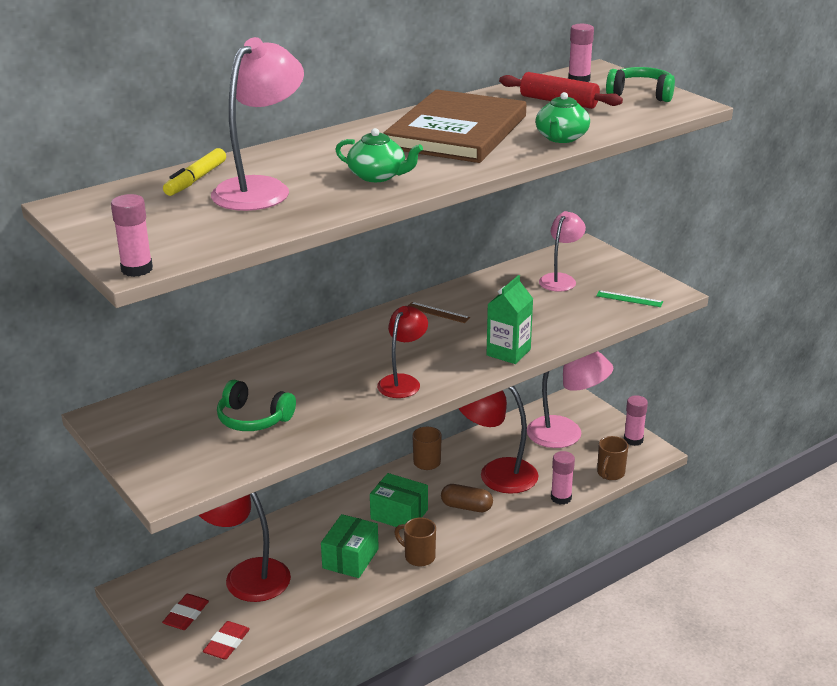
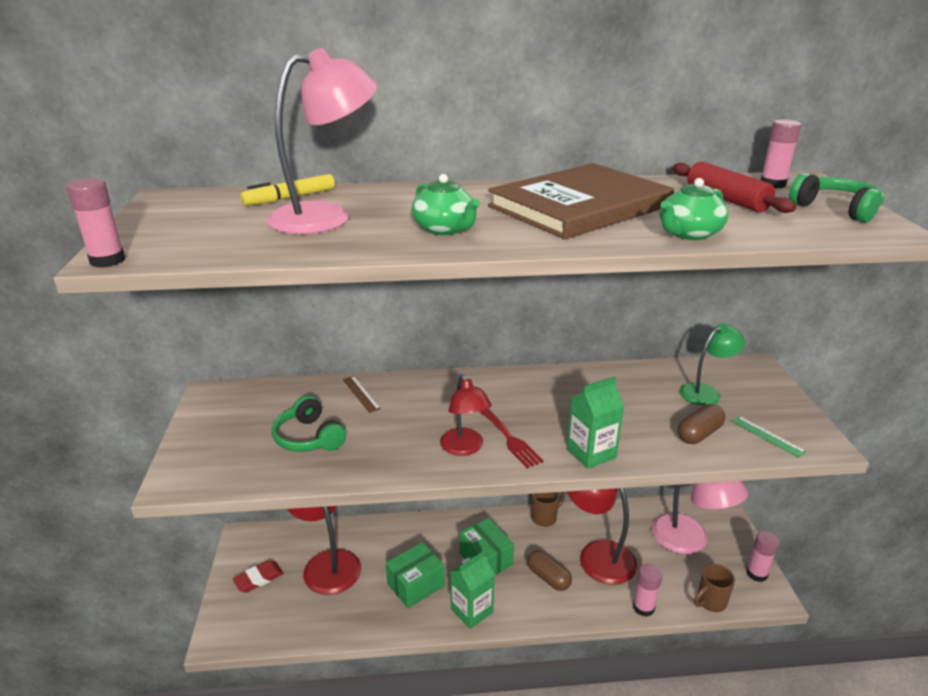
camera: 30 degrees right, 0 degrees up
(227, 643) = (263, 621): red eraser -> none
(403, 382) = (464, 448): red lamp -> red lamp turned 105 degrees clockwise
(418, 557) = (471, 610): brown mug -> green carton
(432, 362) = (508, 437): none -> red fork
(438, 312) = (557, 388): brown ruler -> brown ruler (361, 394)
(560, 279) = (706, 392): pink lamp -> green lamp
(579, 313) = (699, 434): none -> brown capsule

